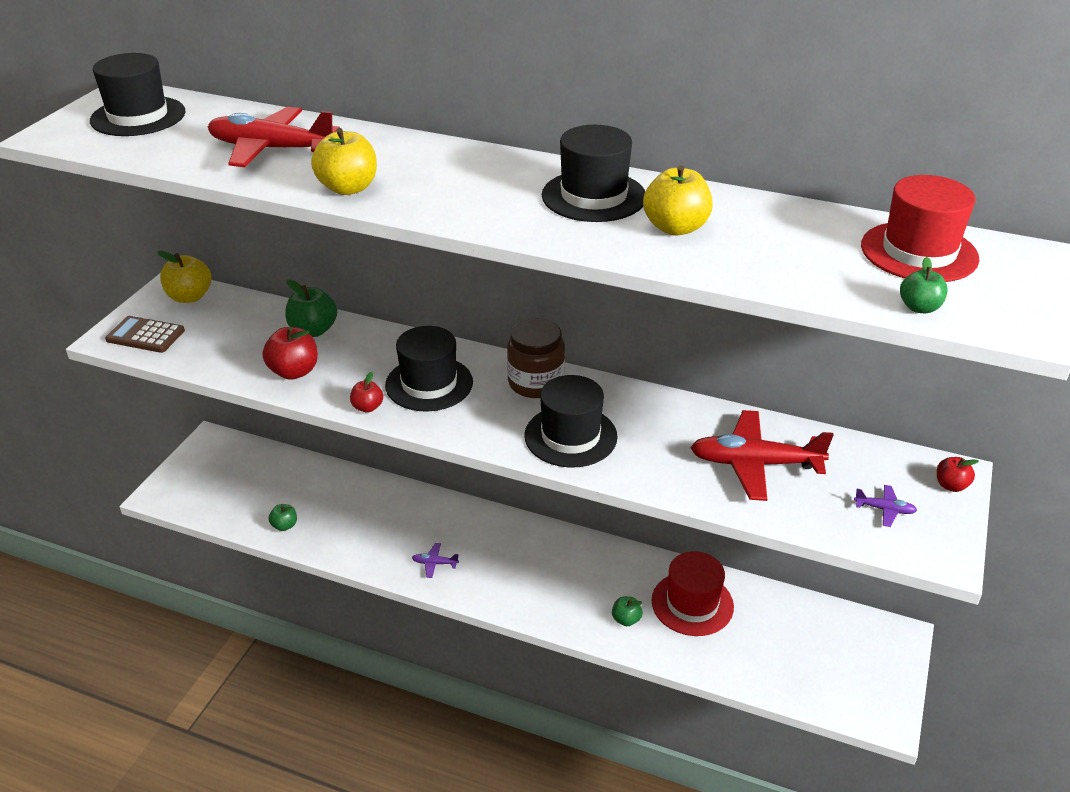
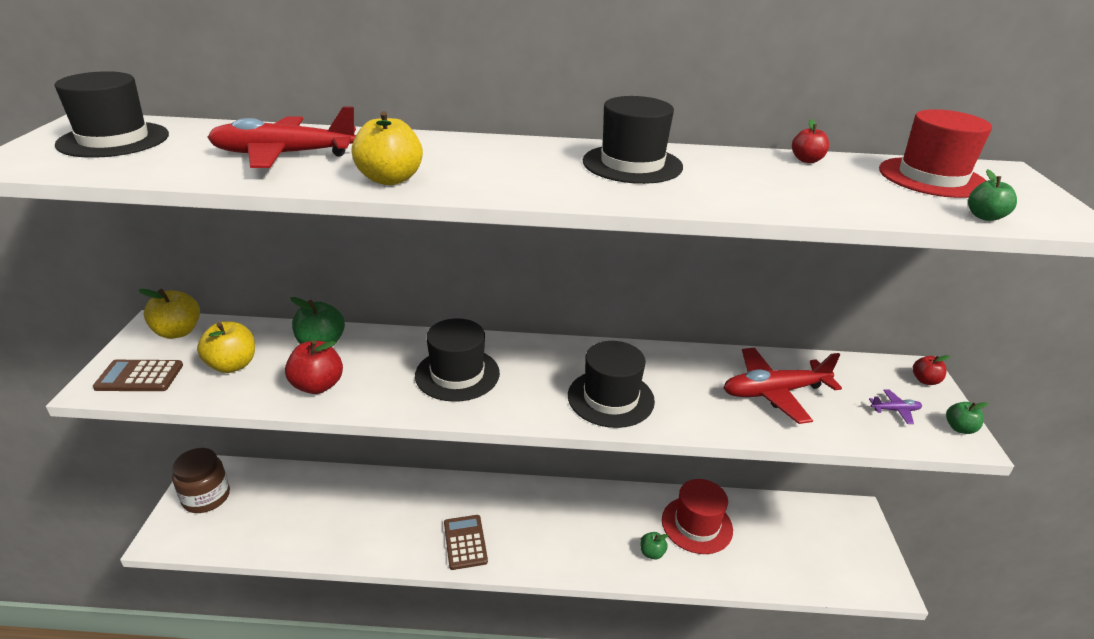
camera: 20 degrees left, 5 degrees down
(284, 525) = (306, 539): green apple -> green apple (959, 428)
(367, 407) = (408, 407): red apple -> red apple (806, 160)
(435, 563) = (465, 542): purple plane -> brown calculator
(536, 383) = (553, 356): brown jar -> brown jar (206, 497)
(675, 228) = (726, 180): yellow apple -> yellow apple (232, 365)

